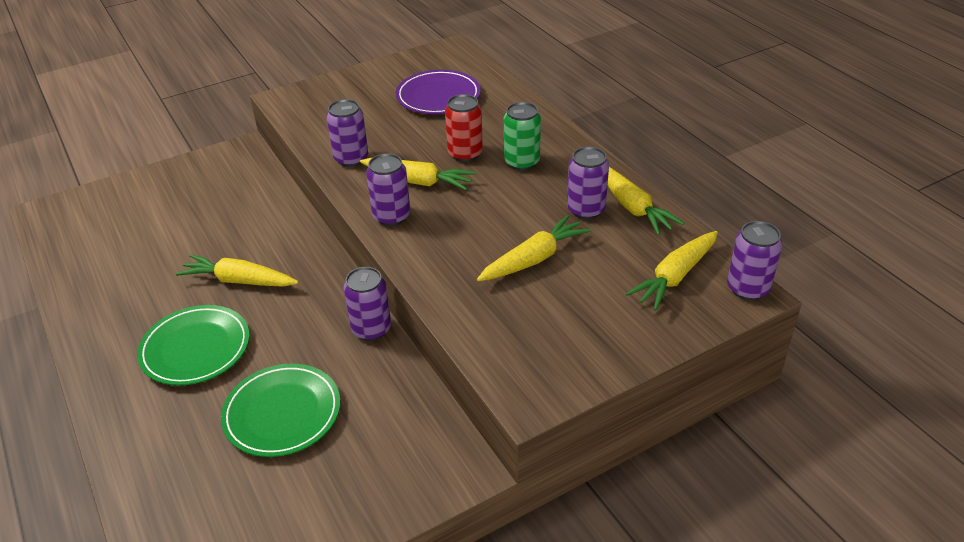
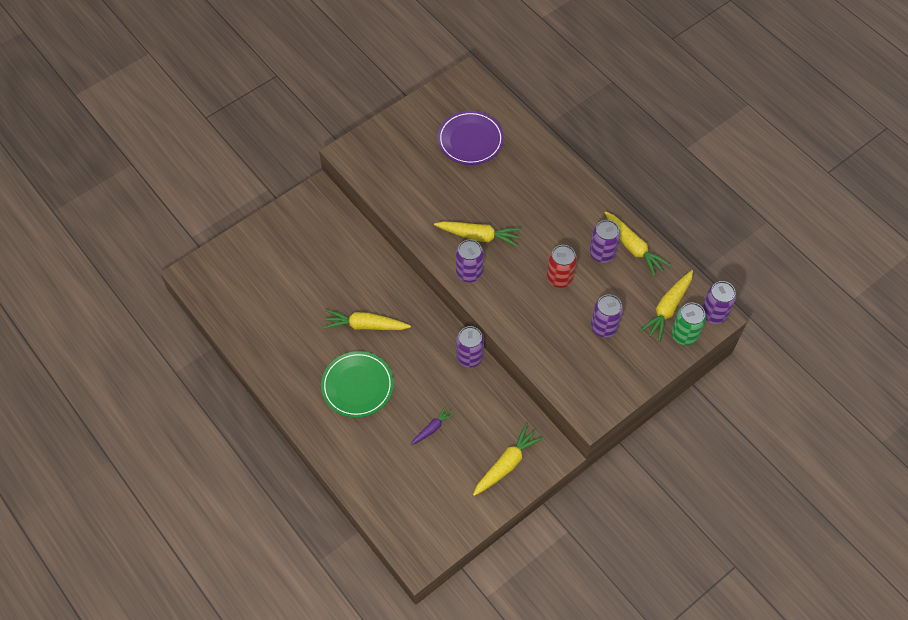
camera: 10 degrees left, 20 degrees up
(282, 413) = (432, 428): green plate -> purple carrot
(351, 159) = (423, 217): purple can -> purple can (604, 327)
(465, 154) = (506, 204): red can -> red can (559, 278)
(522, 162) = (549, 209): green can -> green can (684, 335)
(533, 259) = (574, 302): yellow carrot -> yellow carrot (506, 464)

